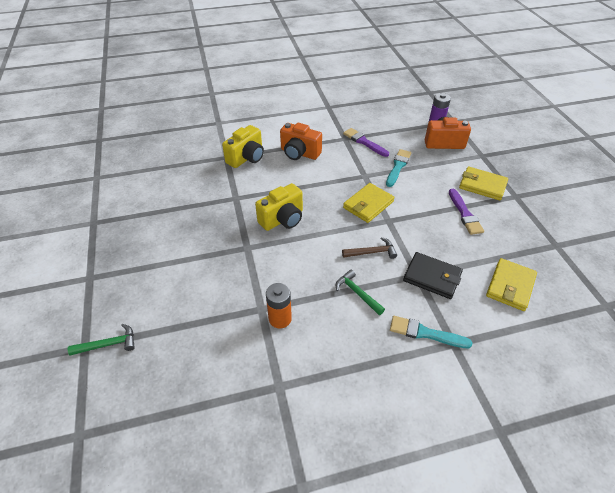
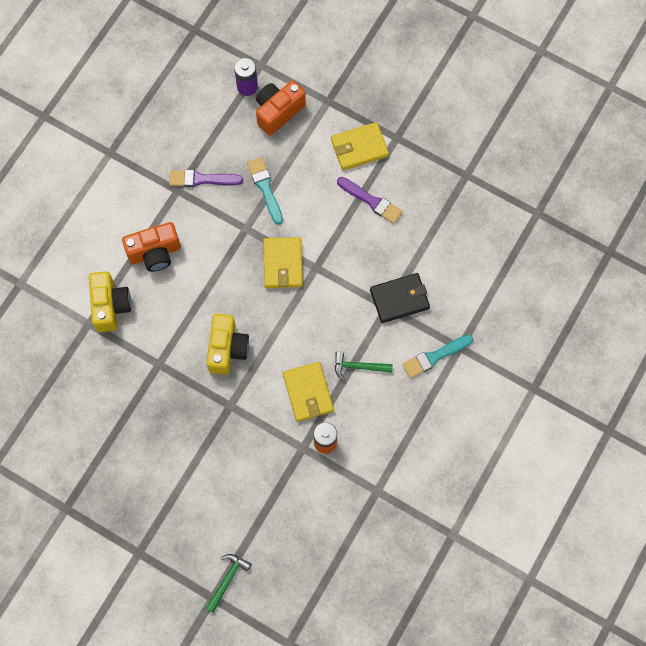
camera: 45 degrees left, 25 degrees up
(372, 252) = (334, 316): brown hammer -> none
(510, 286) = (461, 255): yellow wallet -> yellow wallet (308, 392)

